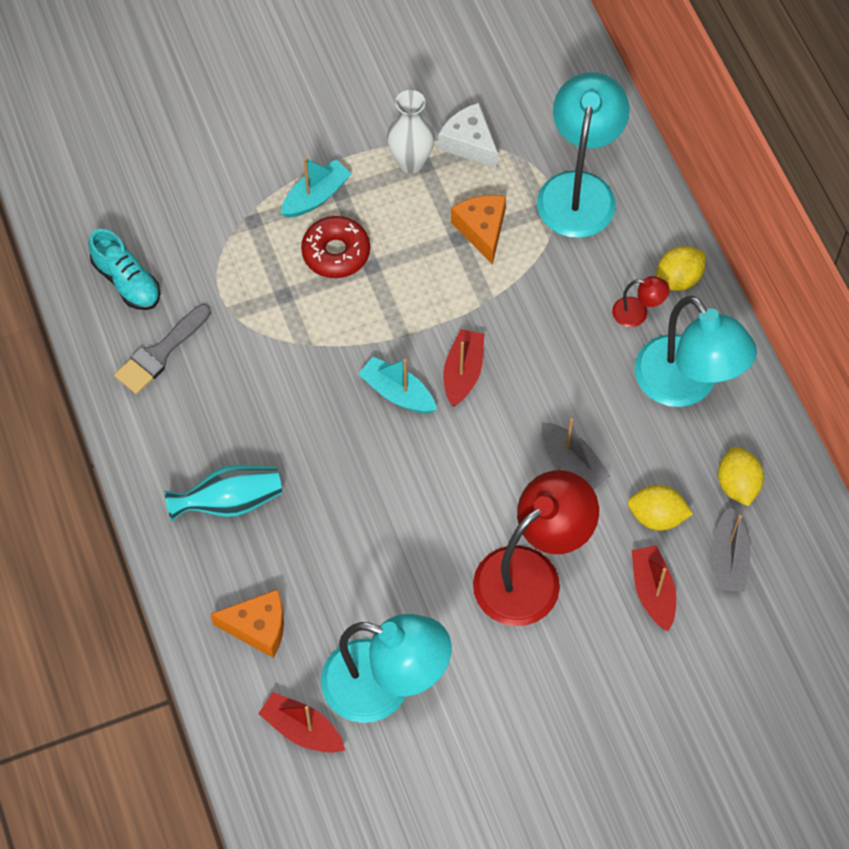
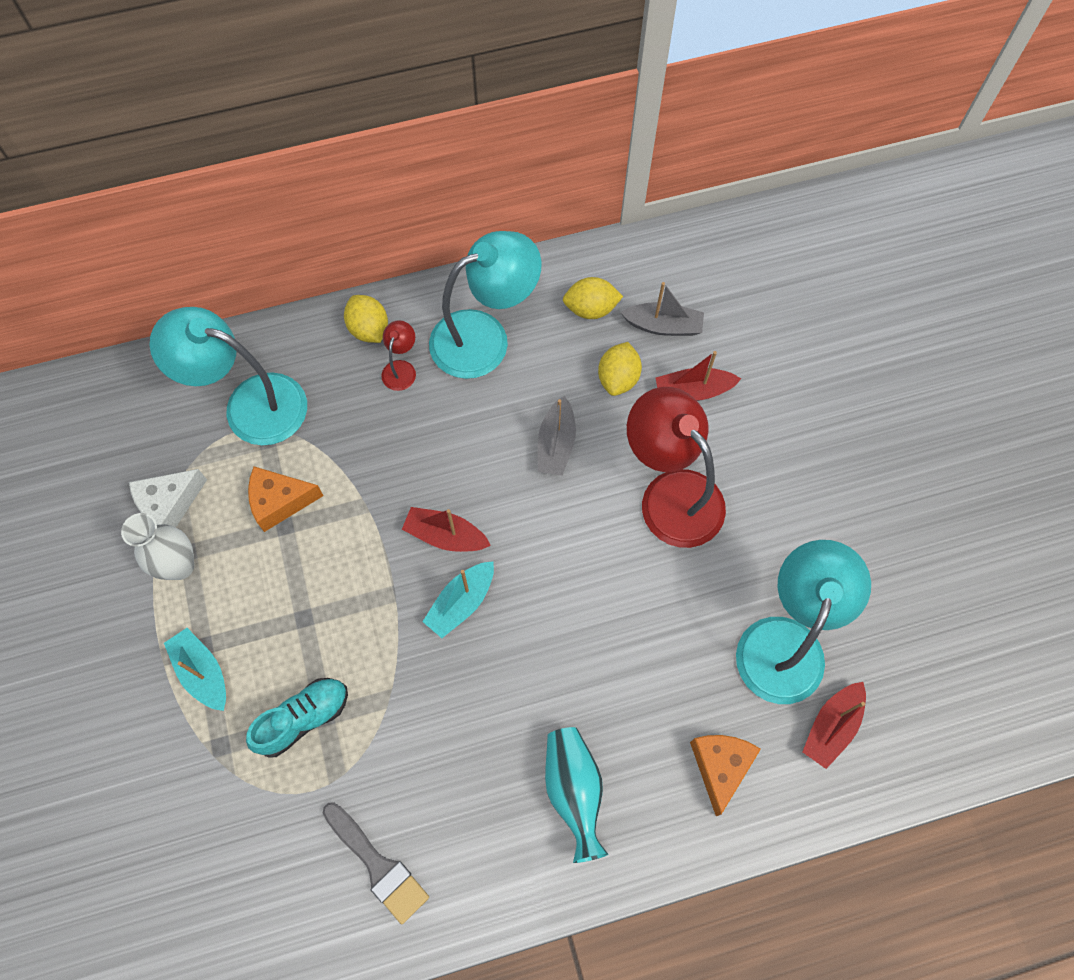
camera: 85 degrees left, 5 degrees up
(127, 281) = (275, 905): turquoise shoe -> turquoise shoe (303, 718)
(336, 253) = (280, 655): red donut -> none
(572, 462) = (556, 444): grey boat -> grey boat turned 135 degrees clockwise

